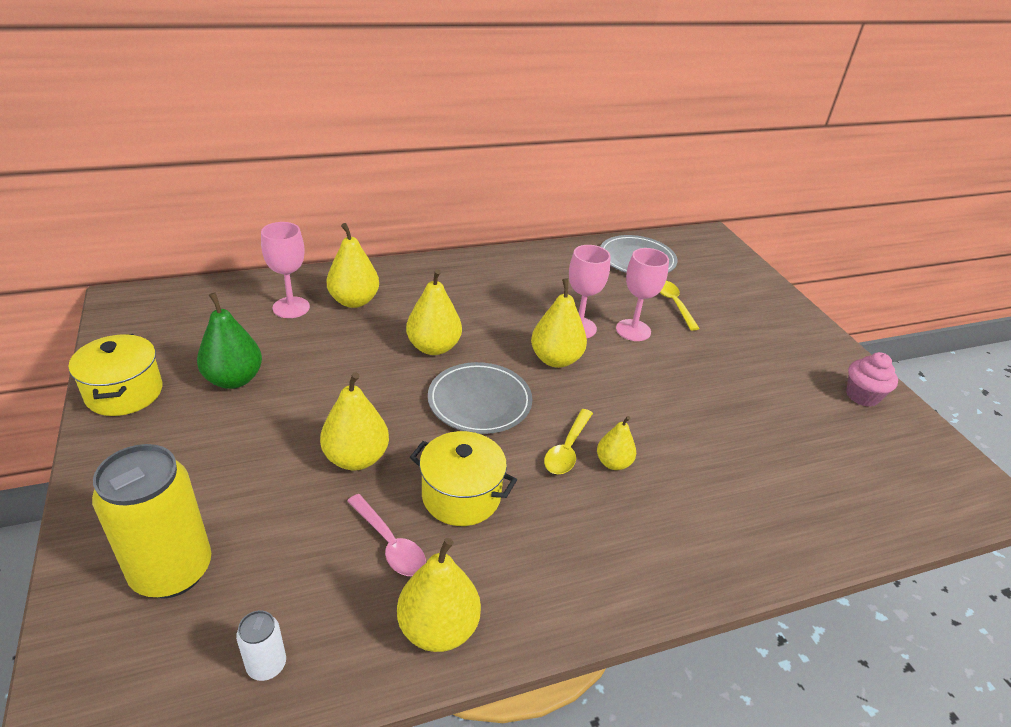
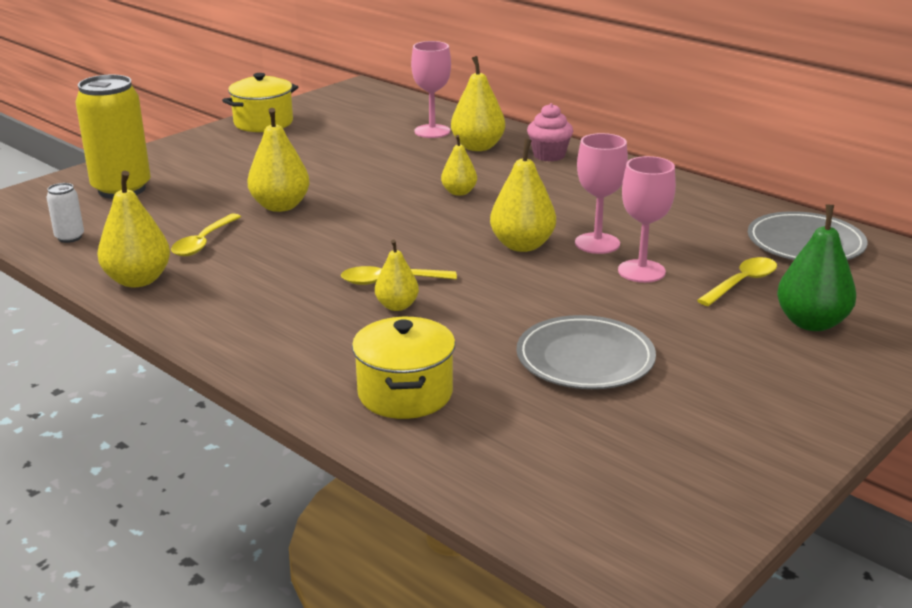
camera: 65 degrees right, 10 degrees down
(234, 379) = (318, 144): green pear -> green pear (811, 323)
(389, 543) = (203, 242): pink spoon -> yellow spoon
(433, 347) = (459, 192): yellow pear -> yellow pear, size x0.61
(461, 496) = (280, 253): yellow pot -> yellow pot (405, 393)
(479, 401) = (408, 229): grey plate -> grey plate (585, 358)
(862, 396) = (742, 445): pink cupcake -> pink cupcake (549, 155)

